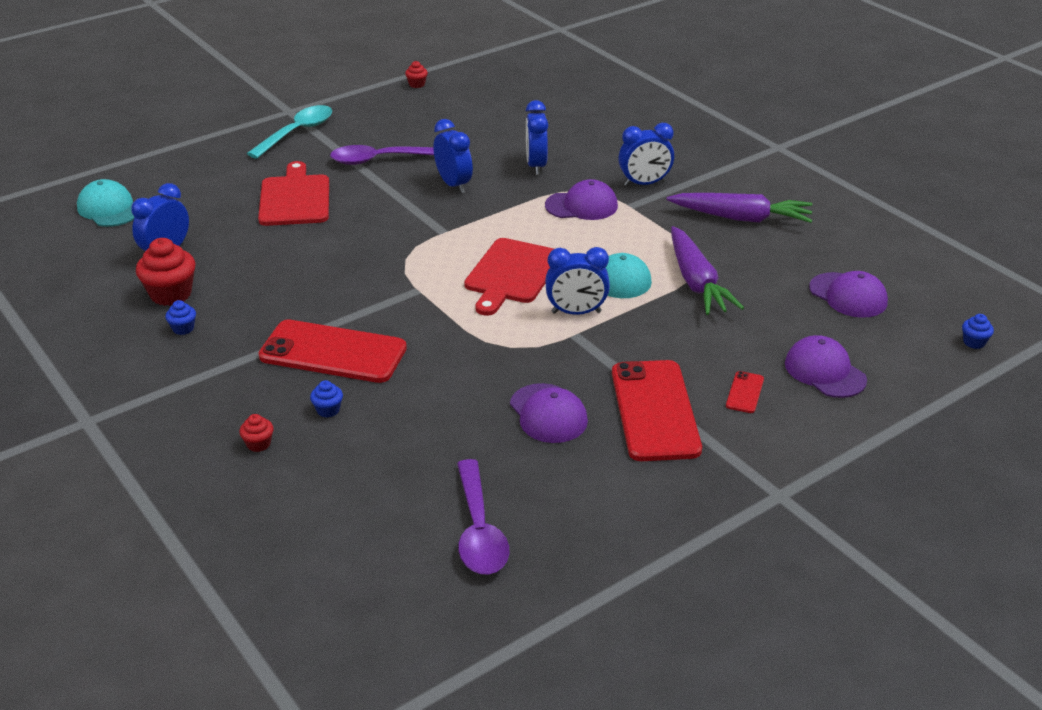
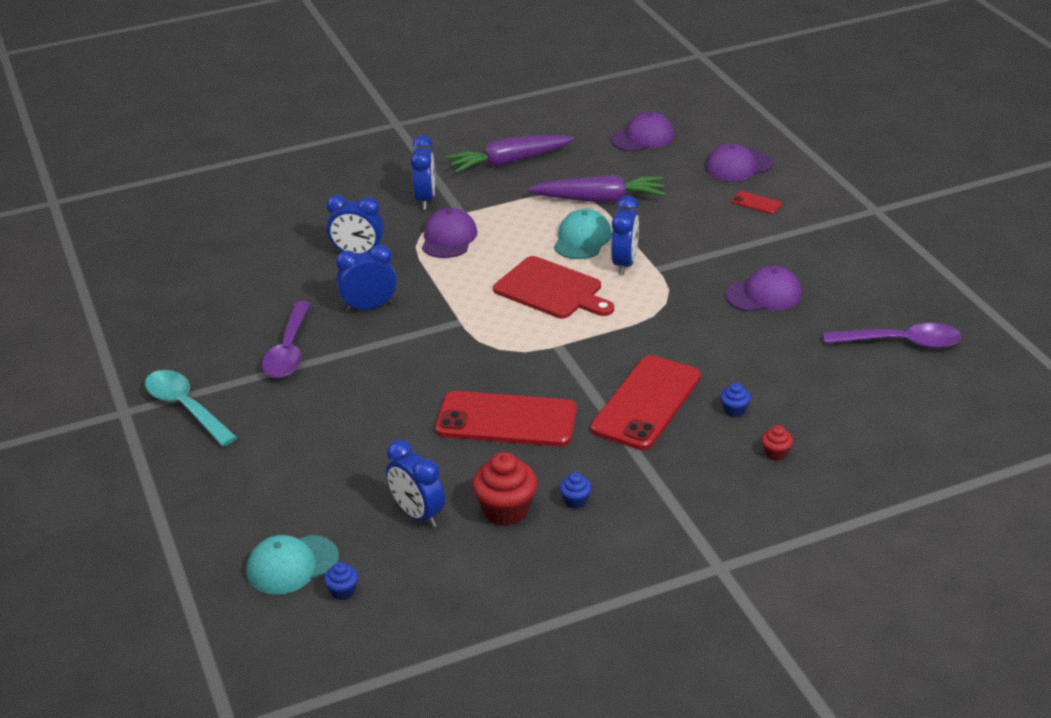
camera: 75 degrees left, 0 degrees up
(294, 198) = (343, 415): red cutting board -> none
(417, 84) = (121, 312): red cupcake -> none
(655, 411) = (770, 245): red phone -> red phone (506, 420)
(741, 218) = (509, 162): purple carrot -> purple carrot turned 135 degrees counterclockwise
(974, 342) = (718, 102): blue cupcake -> blue cupcake (343, 591)

